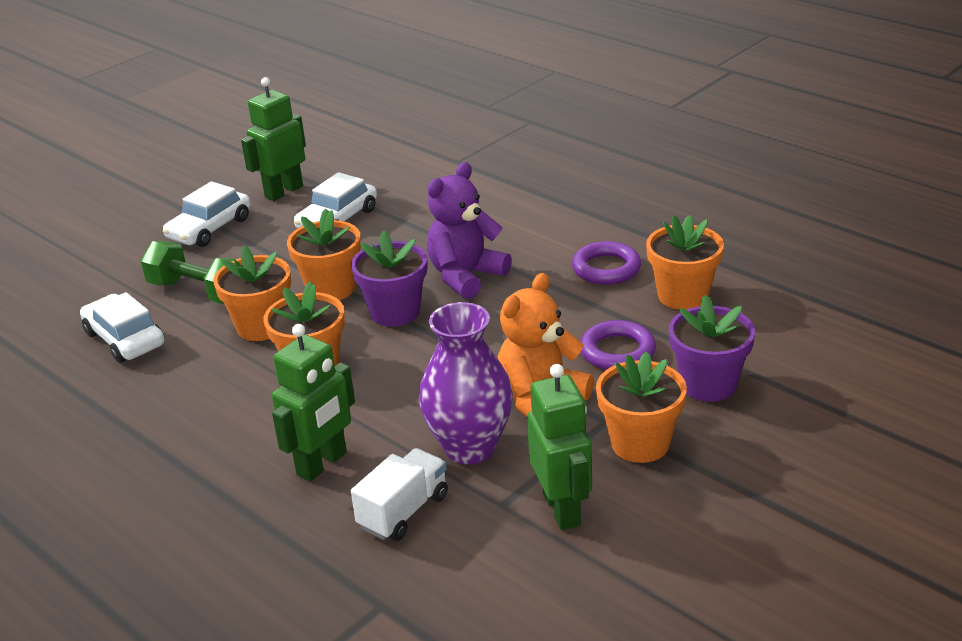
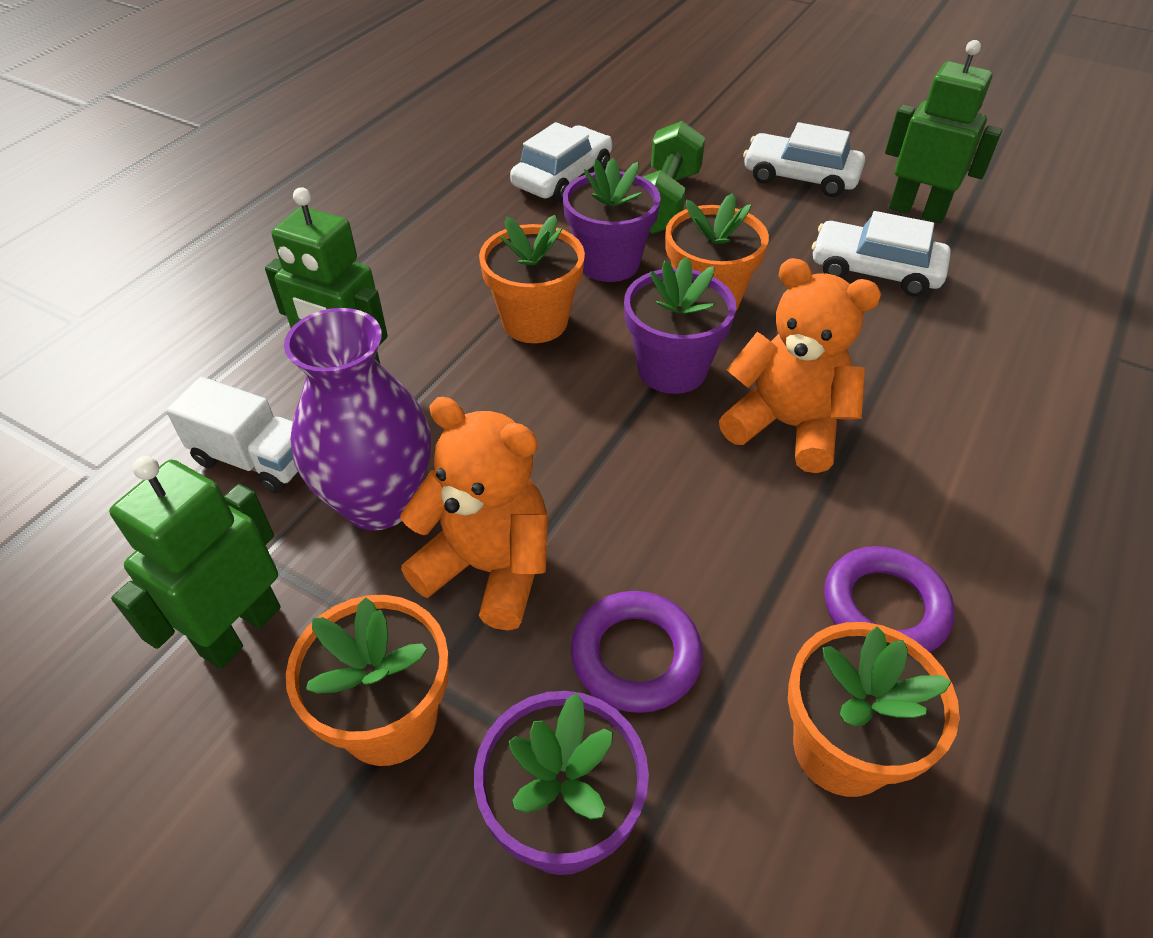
camera: 75 degrees right, 15 degrees up
(261, 326) = (609, 263): orange flower pot -> purple flower pot
(465, 276) = (787, 426): purple teddy bear -> orange teddy bear
(562, 509) = (240, 630): green robot -> green robot turned 150 degrees clockwise

